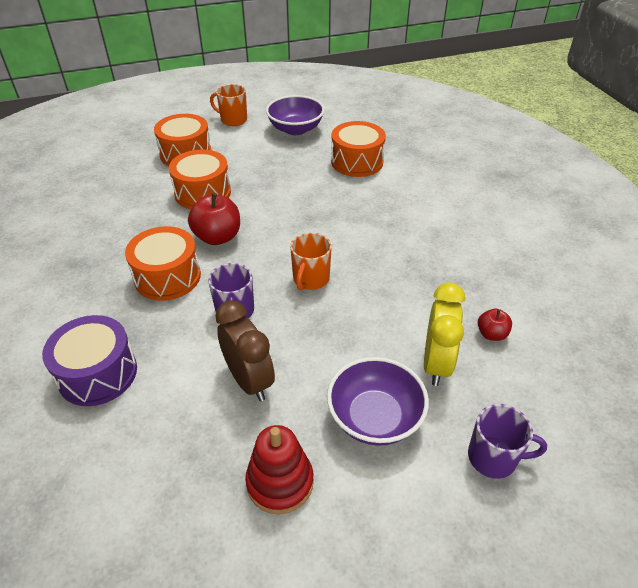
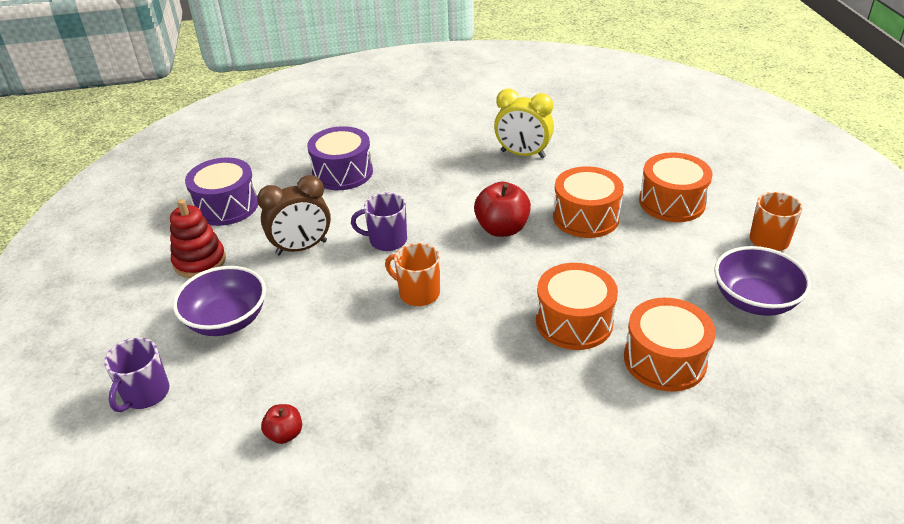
camera: 100 degrees right, 5 degrees down
(158, 491) = (226, 206): none -> purple drum
(167, 277) = (446, 199): orange drum -> orange drum (574, 321)
(436, 364) = (265, 375): yellow clock -> yellow clock (523, 154)

